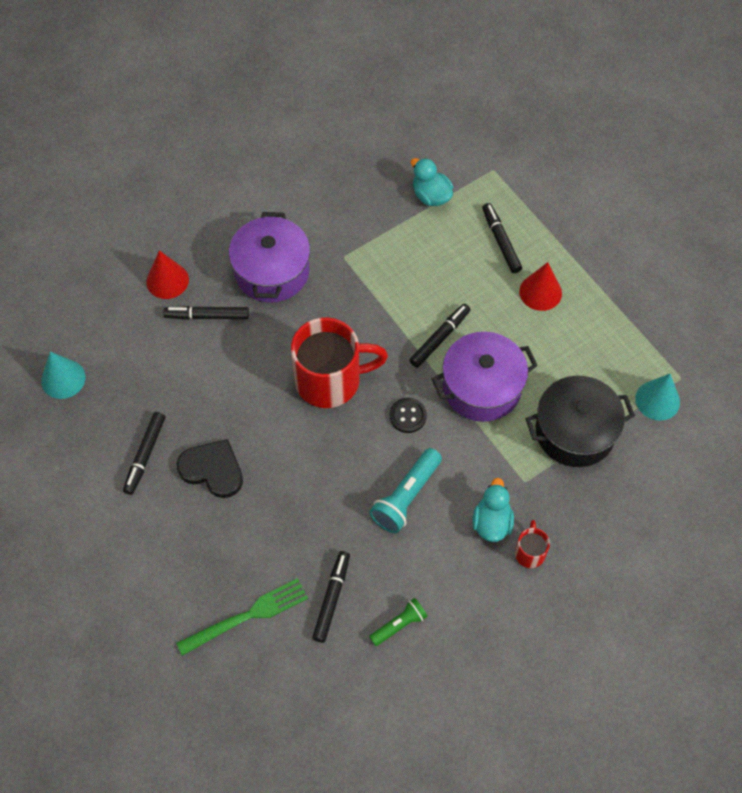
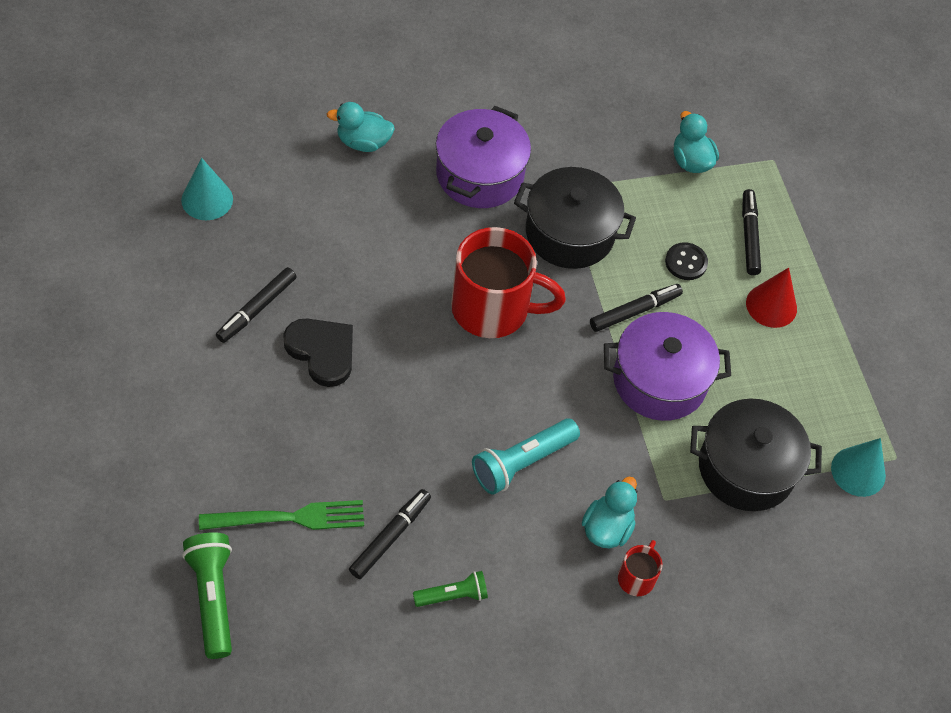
camera: 15 degrees right, 5 degrees down
(167, 280) = (363, 142): red cone -> turquoise duck
(207, 316) = (389, 194): black marker -> none
(217, 705) = (213, 598): none -> green flashlight
(363, 293) = (569, 233): none -> black pot
(408, 416) = (562, 378): black button -> black button (686, 262)

